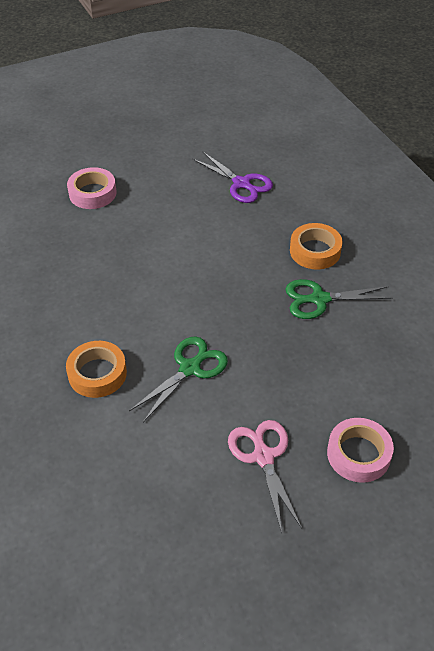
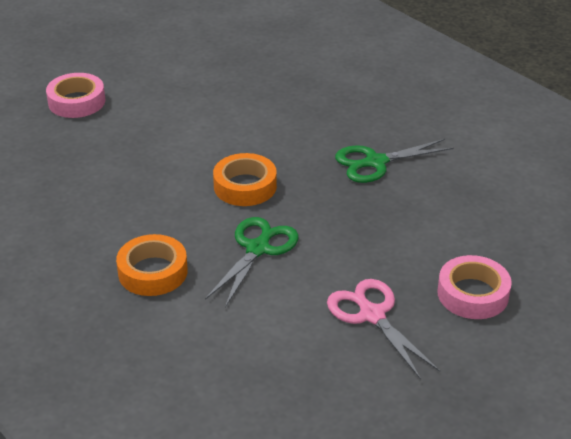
camera: 15 degrees left, 10 degrees down
(241, 184) = (247, 69): purple scissors -> none
(315, 251) = (353, 119): orange tape -> orange tape (245, 186)

